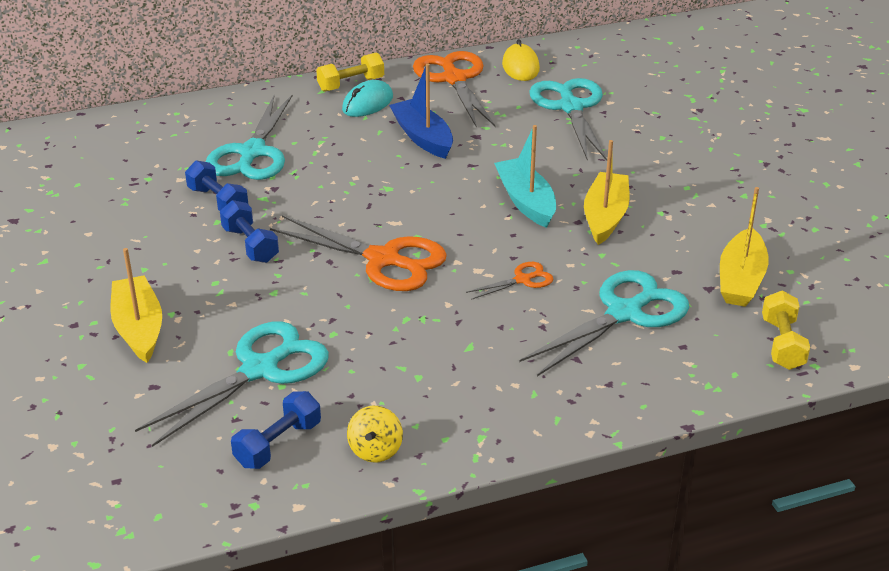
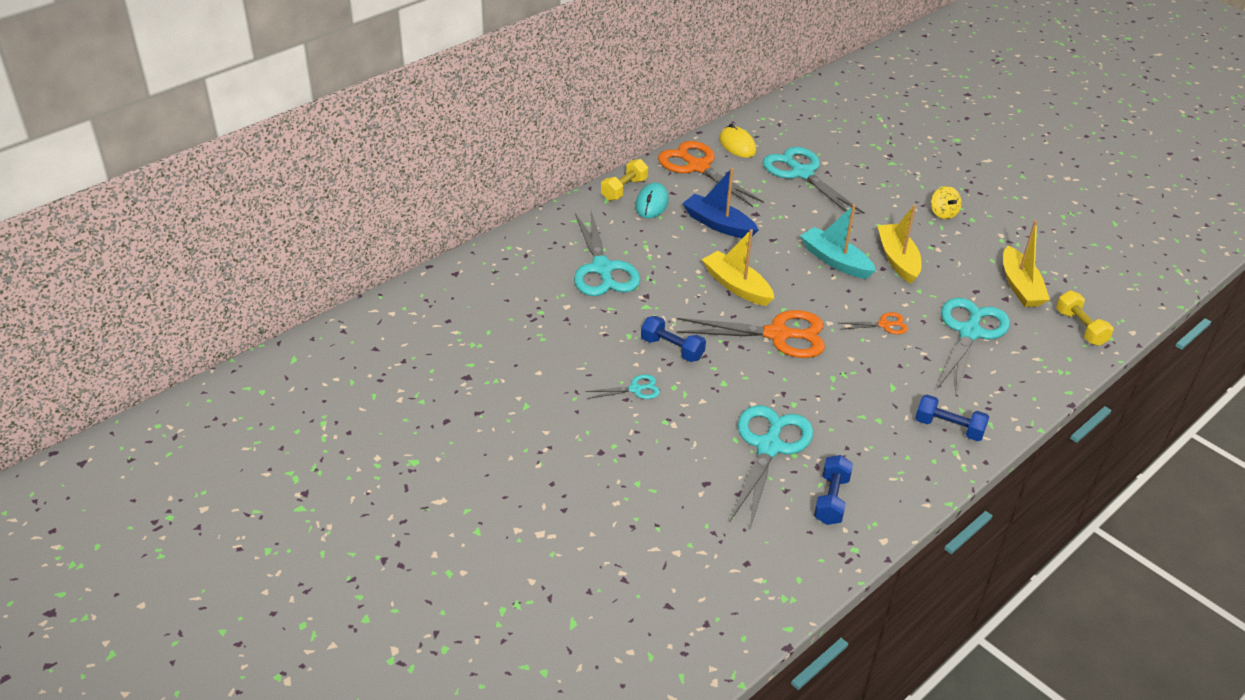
camera: 25 degrees left, 5 degrees up
(139, 328) = (652, 440): yellow boat -> yellow boat (737, 286)
(172, 274) = (636, 389): none -> turquoise scissors
(218, 201) = (614, 318): blue dumbbell -> blue dumbbell (949, 428)
(375, 450) = (898, 483): yellow spinning top -> yellow spinning top (943, 213)
(523, 280) = (884, 325): orange scissors -> orange scissors turned 45 degrees clockwise

